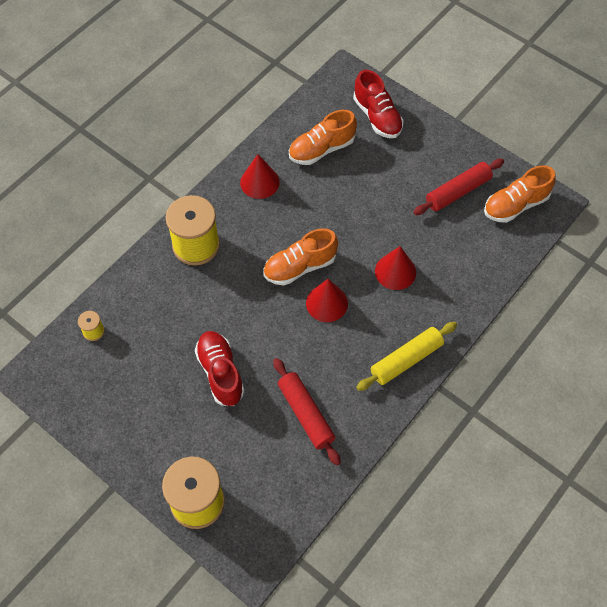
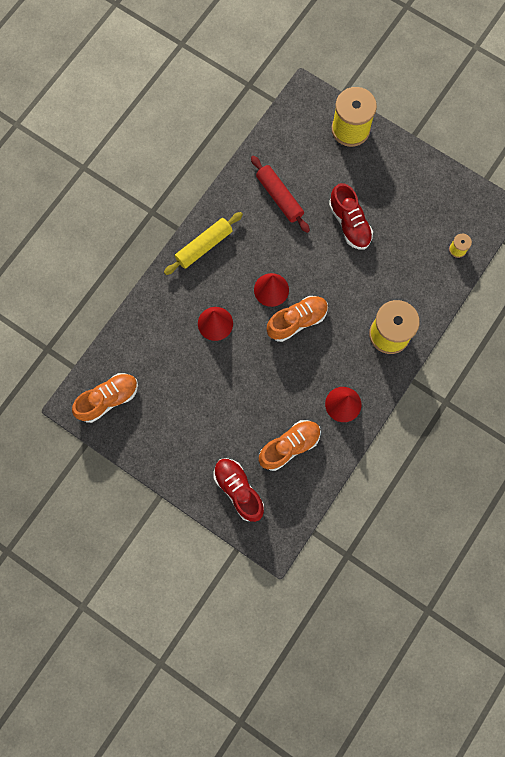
camera: 175 degrees right, 15 degrees up
(458, 192) = (160, 409): red rolling pin -> none

